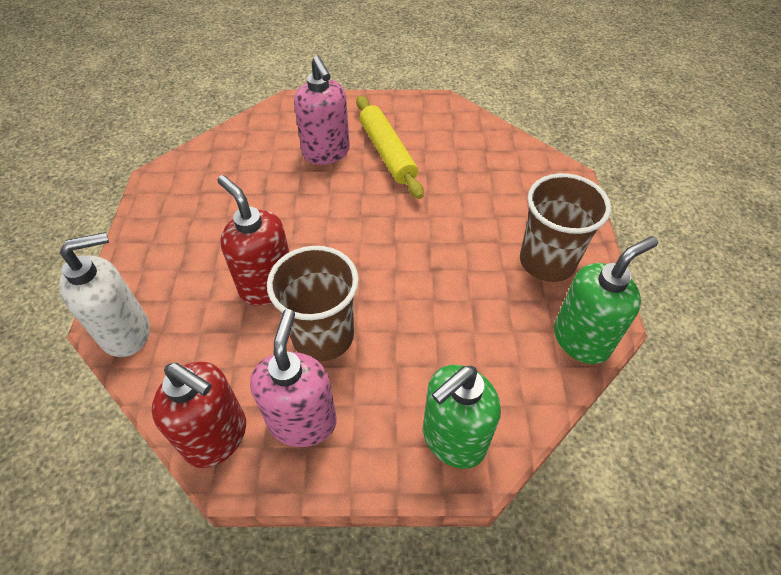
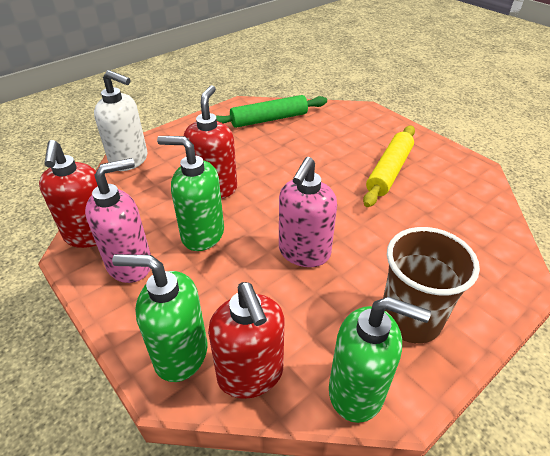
camera: 50 degrees right, 10 degrees down
(211, 175) = (269, 119): none -> green rolling pin
(323, 336) = (202, 234): brown cup -> green soap dispenser
(326, 153) = (348, 147): pink soap dispenser -> pink soap dispenser (304, 253)
(515, 398) = (250, 374): none -> red soap dispenser

